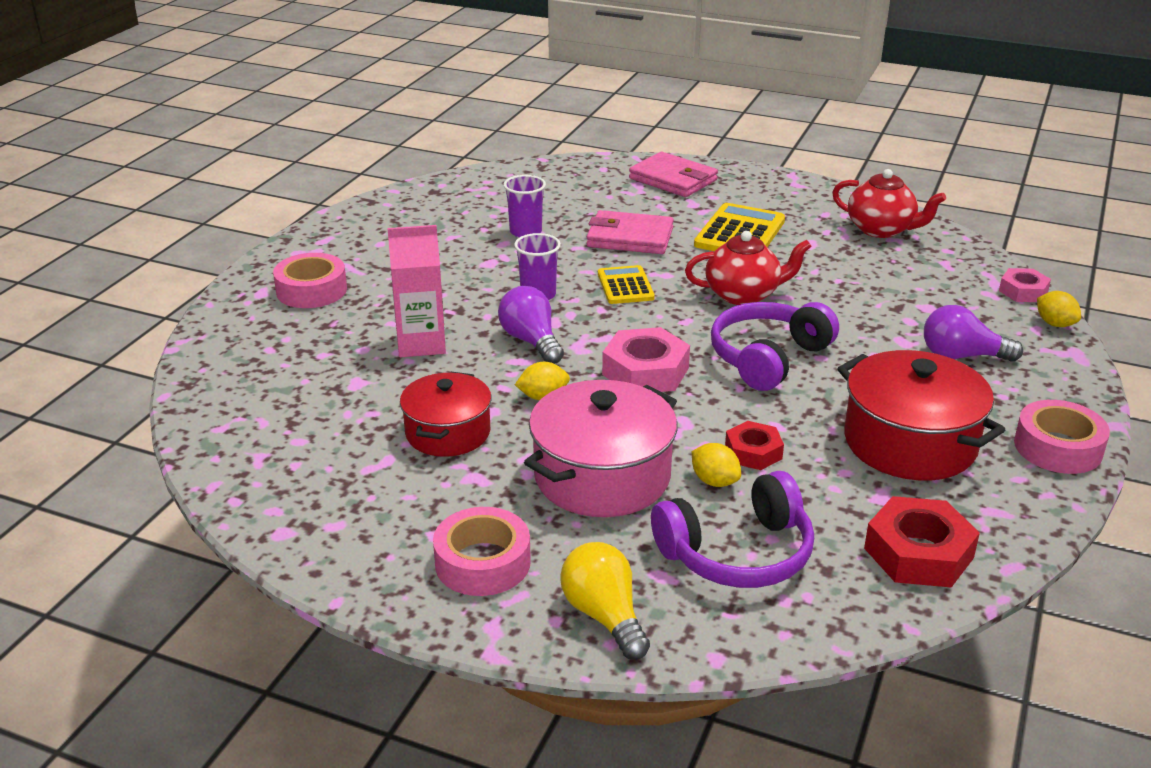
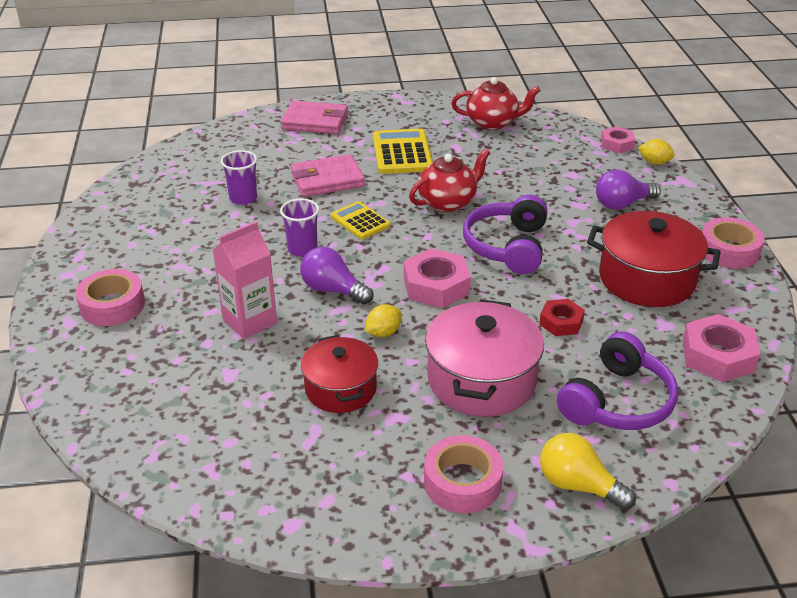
camera: 30 degrees left, 5 degrees up
(714, 481) = (556, 354): yellow lemon -> none
(918, 553) = (718, 356): red nut -> pink nut

